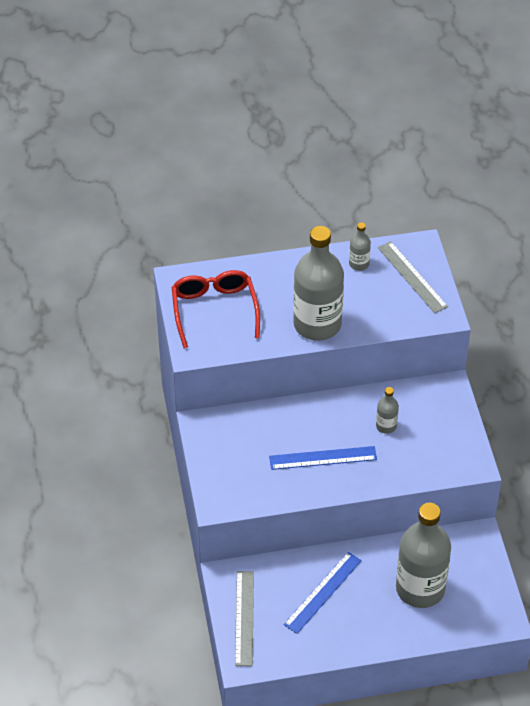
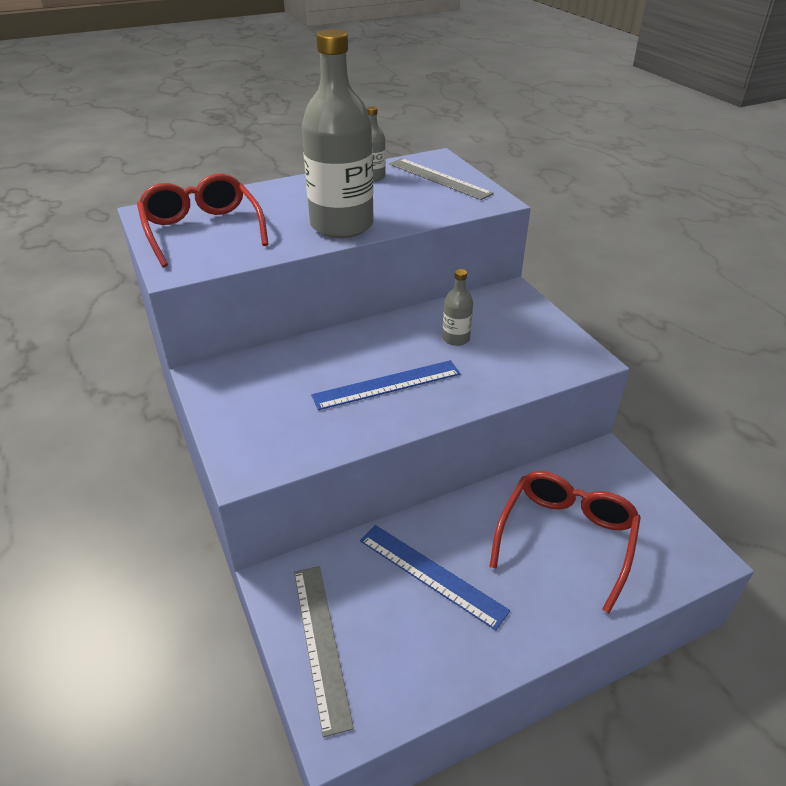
camera: 15 degrees left, 10 degrees down
(323, 592) = (431, 574): blue ruler -> blue ruler turned 75 degrees counterclockwise
(420, 588) = (566, 538): grey bottle -> red glasses

